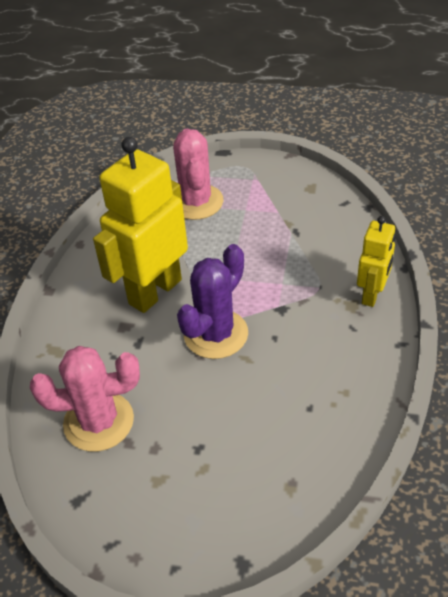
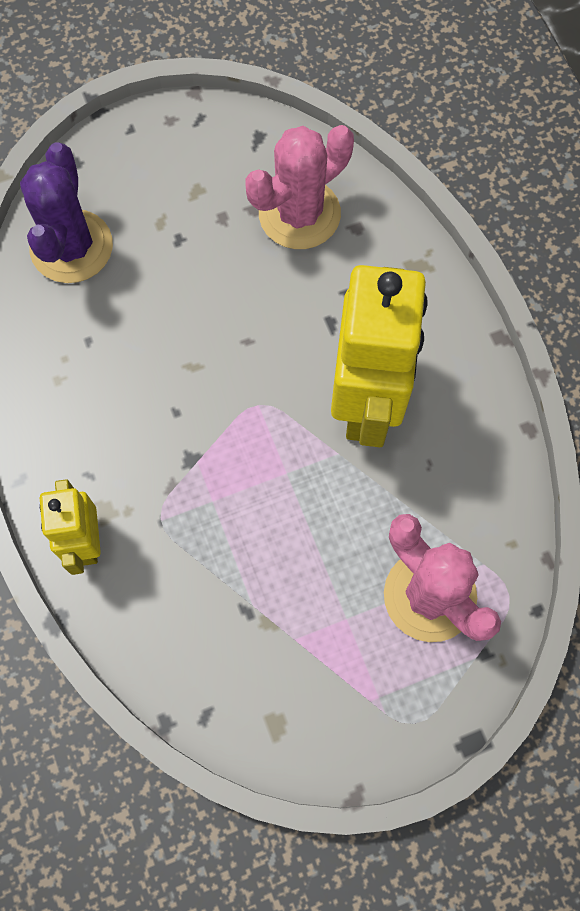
camera: 145 degrees right, 25 degrees up
(216, 334) = (248, 380): purple cactus -> purple cactus (71, 247)

